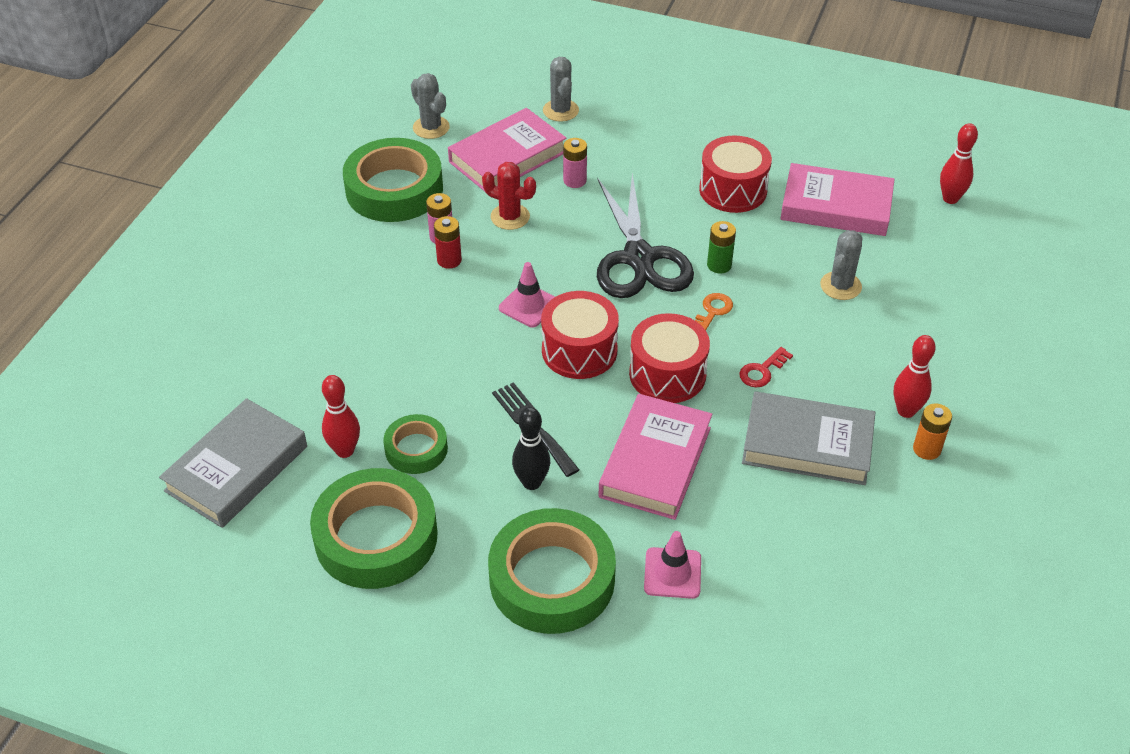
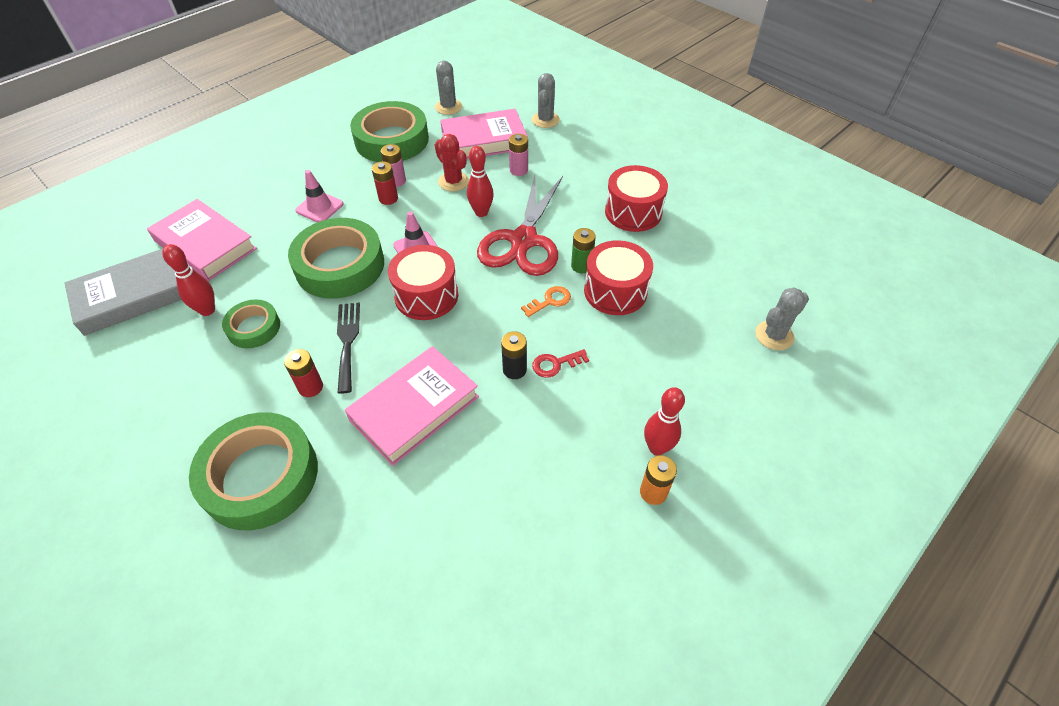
camera: 25 degrees right, 5 degrees up
(376, 537) = (171, 385): green tape -> green tape (340, 265)
(531, 482) = (310, 387): black bowling pin -> red battery
(639, 258) = (524, 240): black scissors -> red scissors
(667, 374) = (478, 338): red drum -> red drum (615, 291)
(672, 573) = (354, 514): pink traffic cone -> pink traffic cone (319, 207)
(726, 390) = (514, 369): none -> black battery
(807, 444) = (549, 444): grey book -> none
(836, 207) = (709, 250): pink book -> pink book (205, 245)
(840, 286) = (670, 316): grey cactus -> grey cactus (774, 335)
(950, 199) = (815, 275): red bowling pin -> red bowling pin (481, 212)

